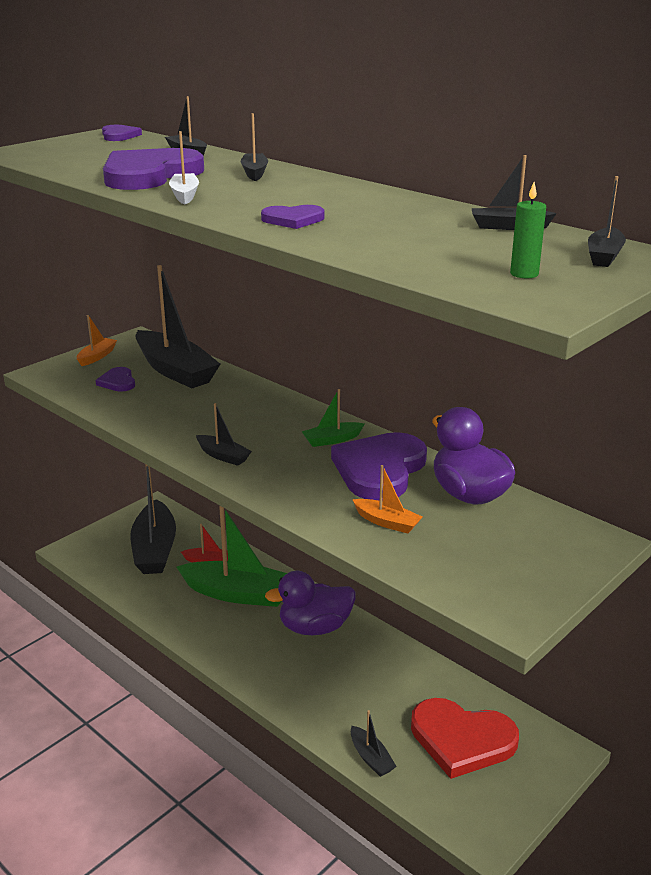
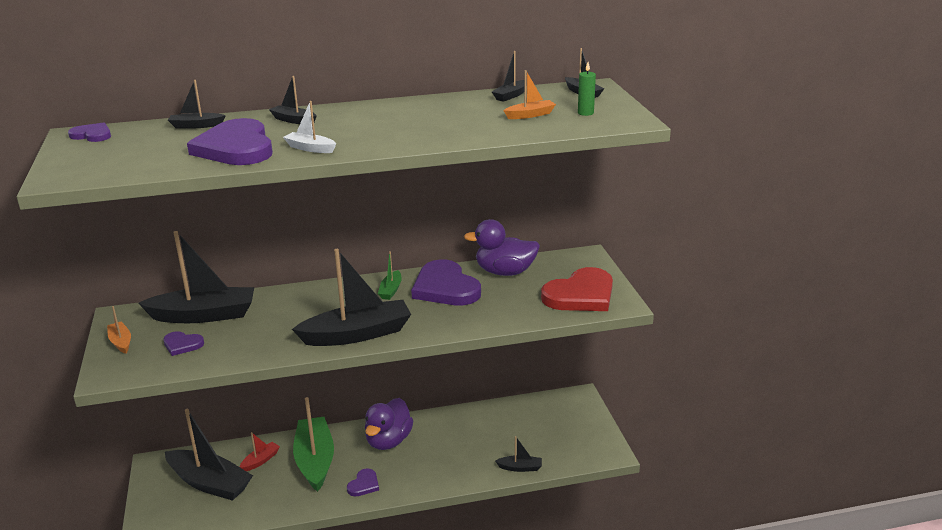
camera: 55 degrees left, 0 degrees up
(223, 456) = (357, 334): black boat -> black boat, size x2.20
(239, 594) = (315, 460): green boat -> green boat turned 60 degrees counterclockwise
(293, 220) = (417, 134): purple heart -> purple heart (364, 484)
(387, 522) = (502, 306): orange boat -> orange boat (530, 115)
(462, 739) = (539, 427): red heart -> red heart (580, 295)

